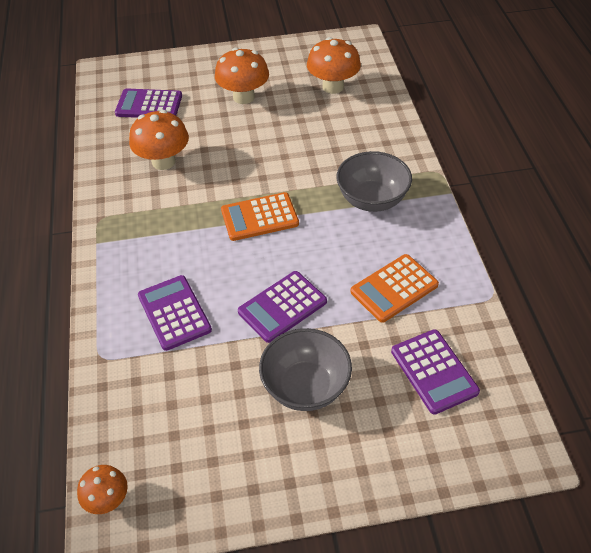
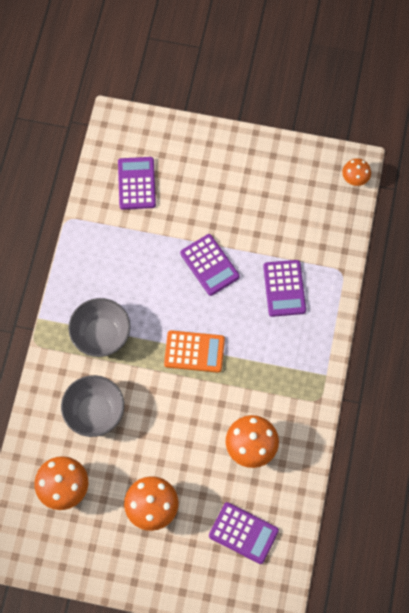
camera: 160 degrees left, 20 degrees up
(282, 307) = (209, 265): purple calculator -> purple calculator turned 75 degrees clockwise
(305, 387) = (219, 203): grey bowl -> grey bowl (95, 412)
(394, 288) = (128, 250): orange calculator -> none

